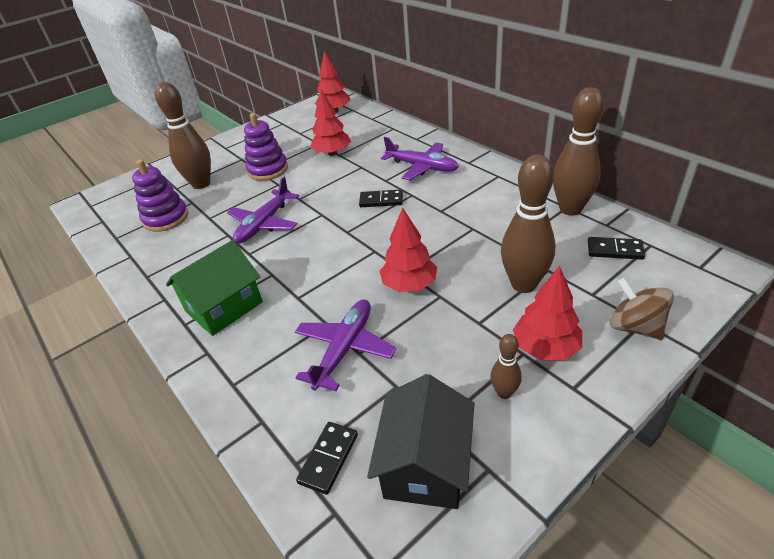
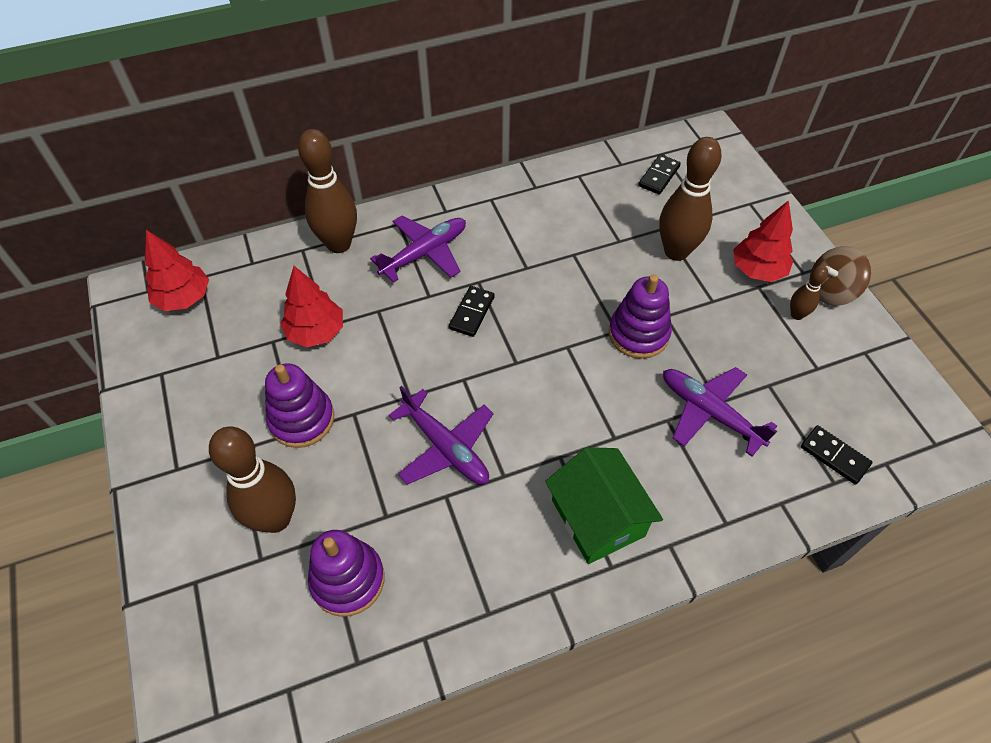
camera: 75 degrees left, 15 degrees up
(409, 285) = (638, 334): red tree -> purple stacking toy
(425, 464) = (853, 389): black house -> none
(570, 209) = (584, 175): brown bowling pin -> brown bowling pin (339, 244)
(635, 326) = (753, 210): brown spinning top -> brown spinning top (830, 291)

